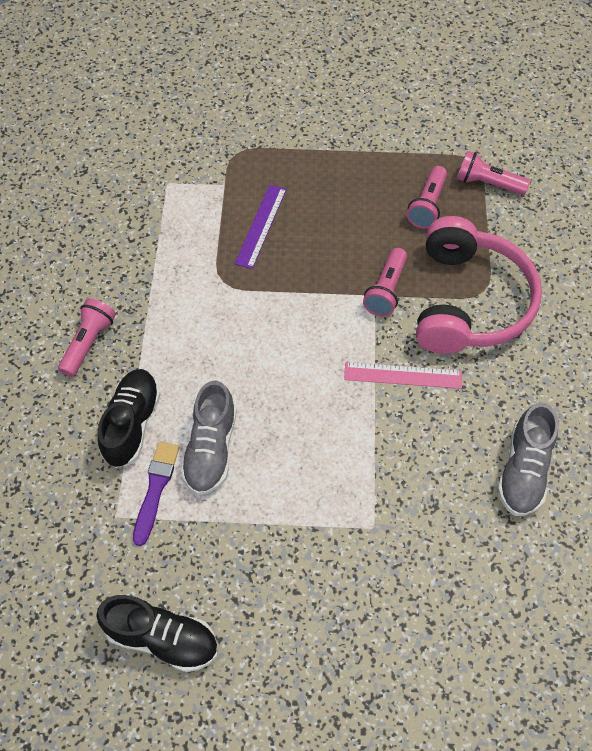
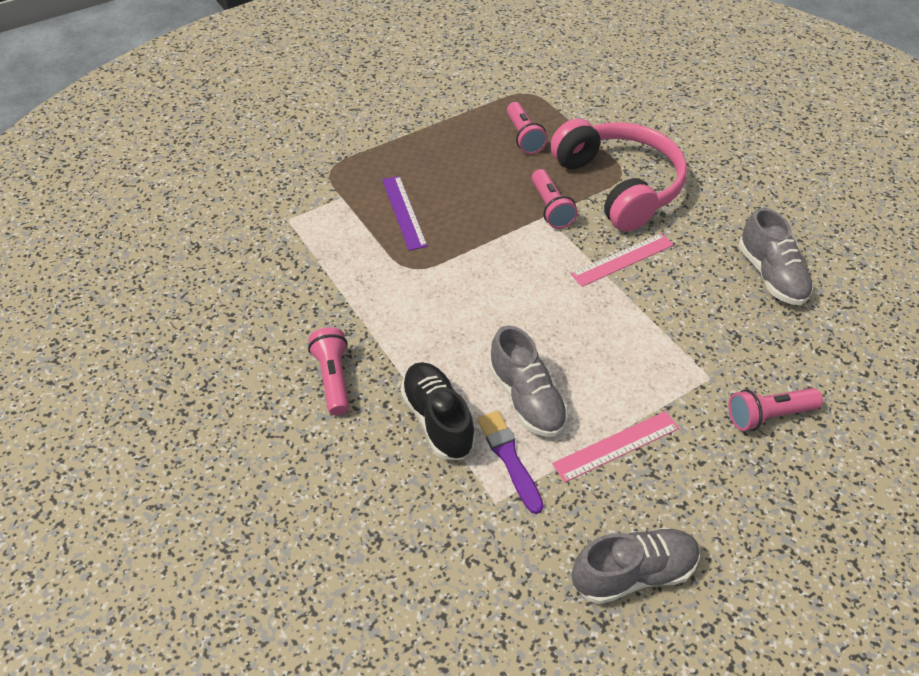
camera: 35 degrees left, 10 degrees down
(162, 638) = (633, 573): black shoe -> grey shoe
(243, 533) = (616, 446): none -> pink ruler
(487, 184) = (553, 103): pink flashlight -> pink flashlight (768, 415)

